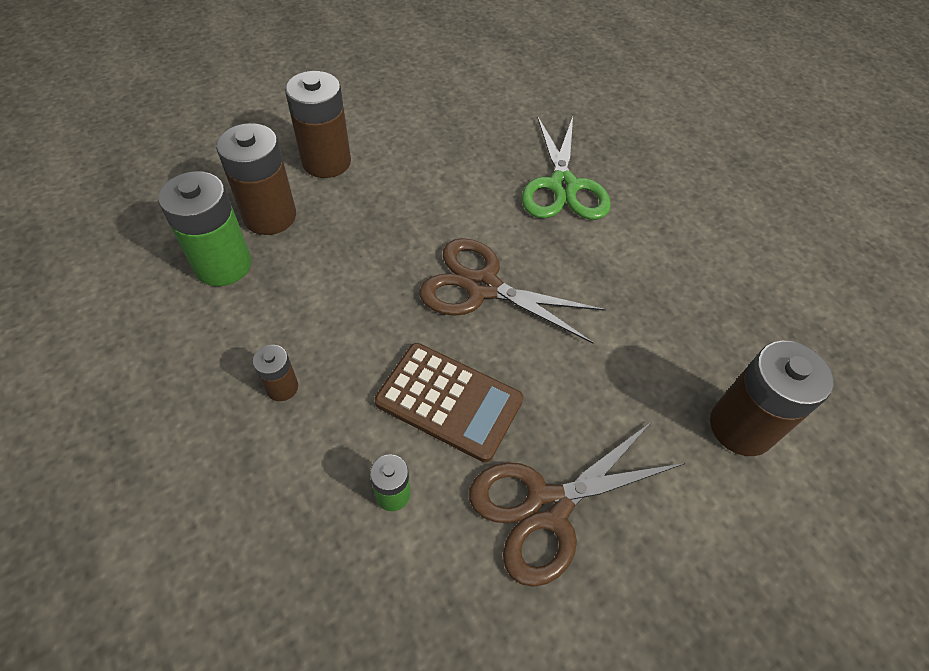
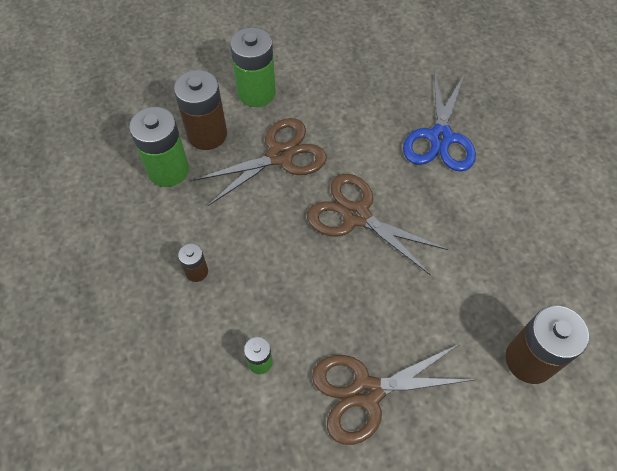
camera: 15 degrees right, 5 degrees up
(326, 162) = (256, 93): brown battery -> green battery
(370, 230) = (280, 156): none -> brown scissors
(449, 401) = (312, 302): brown calculator -> none
(562, 186) = (440, 137): green scissors -> blue scissors

